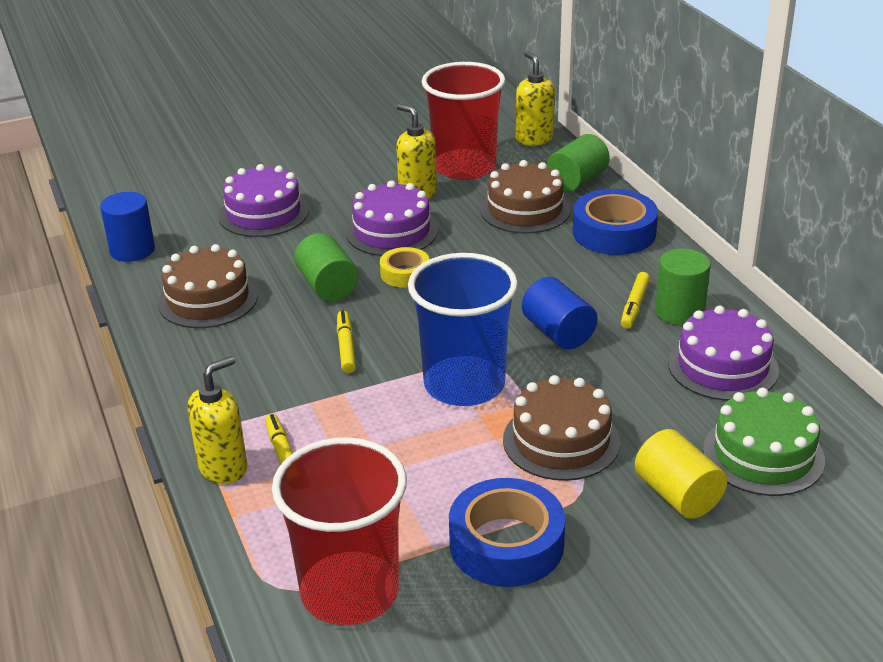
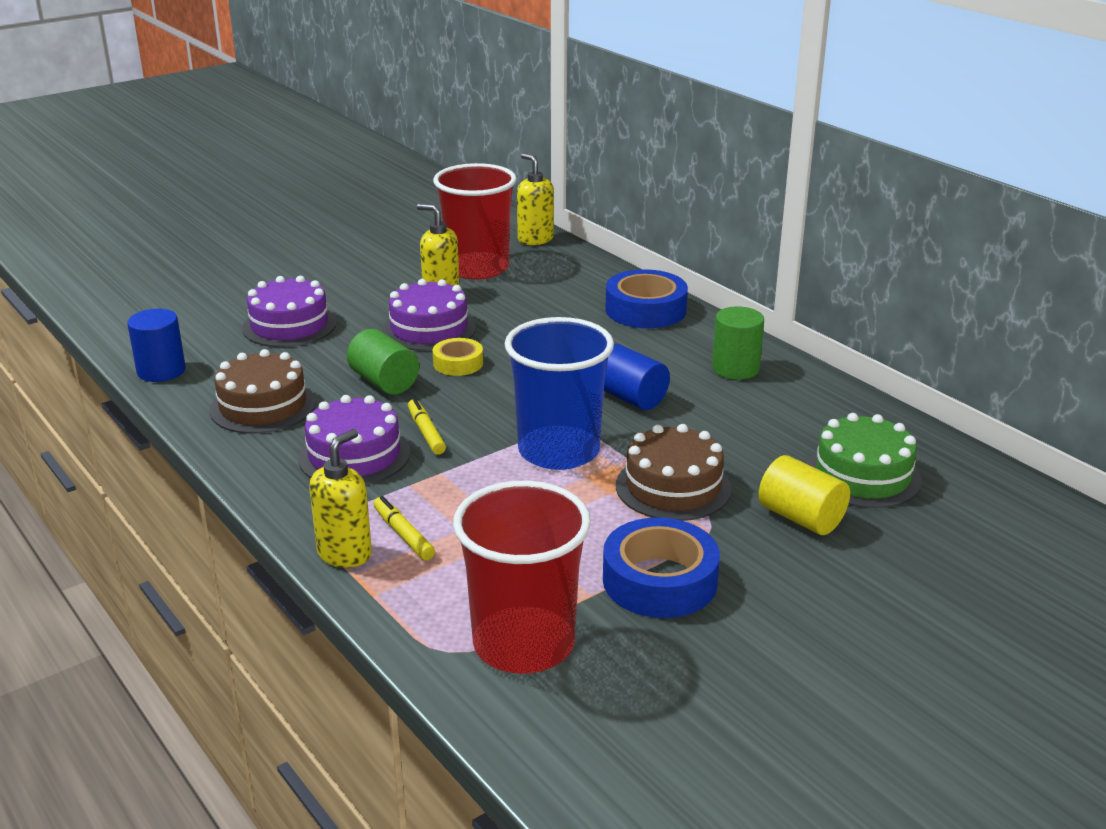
camera: 15 degrees left, 5 degrees down
(525, 210) = (552, 299): brown cake -> none
(577, 181) = (592, 270): green cylinder -> none
(634, 305) = (692, 367): yellow marker -> none
(723, 366) = (794, 408): purple cake -> purple cake (354, 455)

